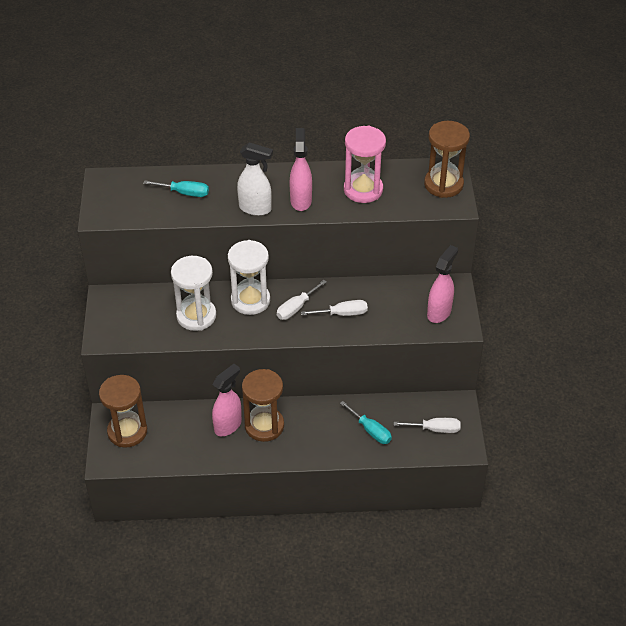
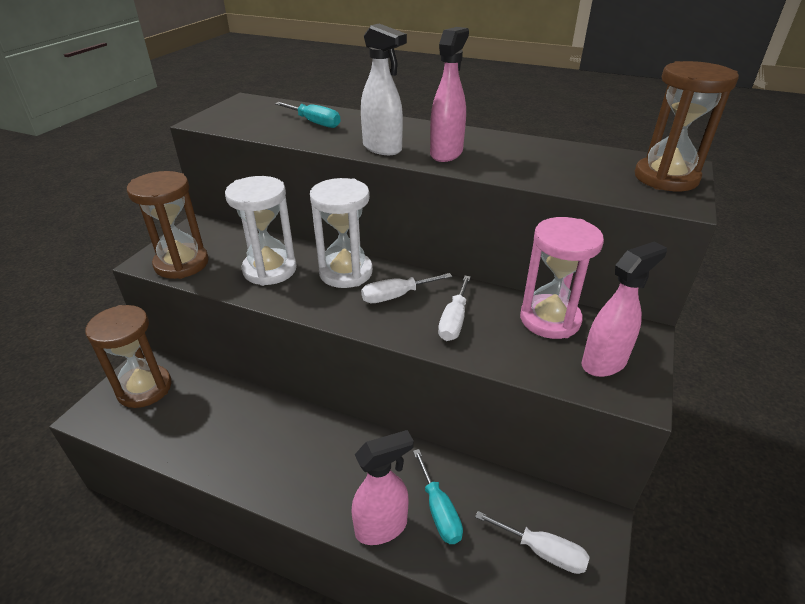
camera: 25 degrees right, 10 degrees down
(228, 425) = (257, 425): pink spray bottle -> pink spray bottle (382, 527)
(264, 426) = (299, 444): brown hourglass -> brown hourglass (181, 264)
(342, 314) = (454, 321): white screwdriver -> white screwdriver turned 90 degrees clockwise
(363, 190) = (539, 160): pink hourglass -> pink hourglass (550, 319)

